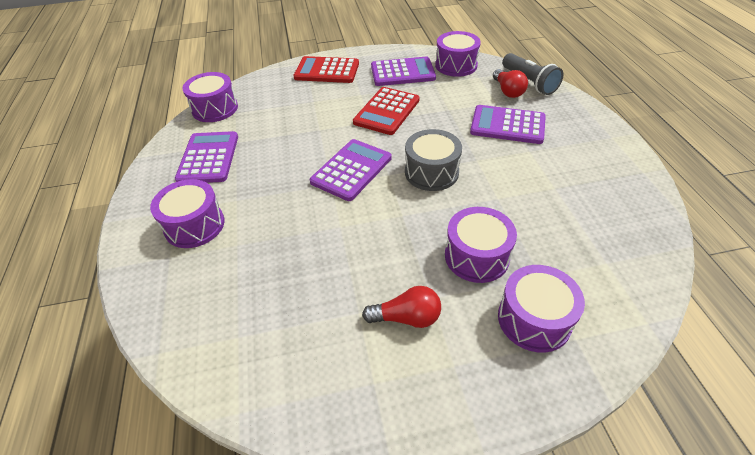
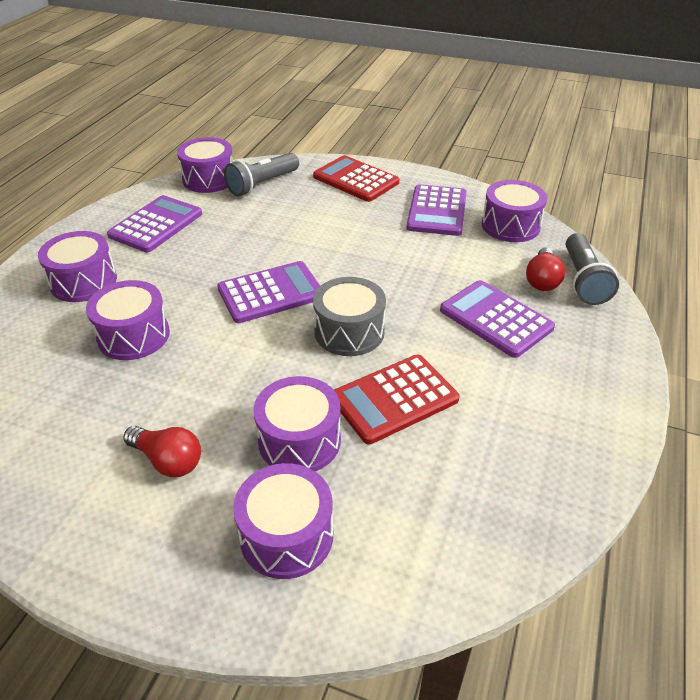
camera: 30 degrees right, 5 degrees down
(262, 98) = (262, 184): none -> grey flashlight
(282, 245) = (133, 335): none -> purple drum
(387, 111) = (372, 247): red calculator -> red calculator (394, 399)
(402, 72) = (437, 211): purple calculator -> purple calculator turned 75 degrees clockwise

